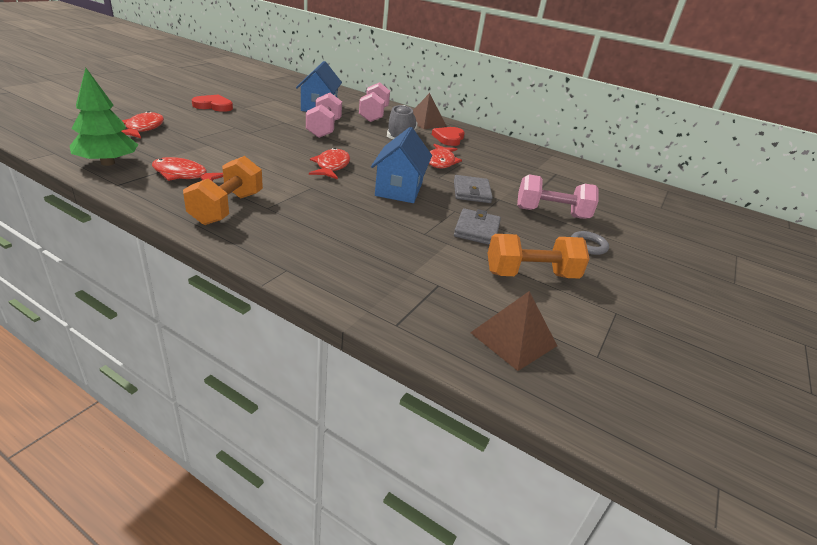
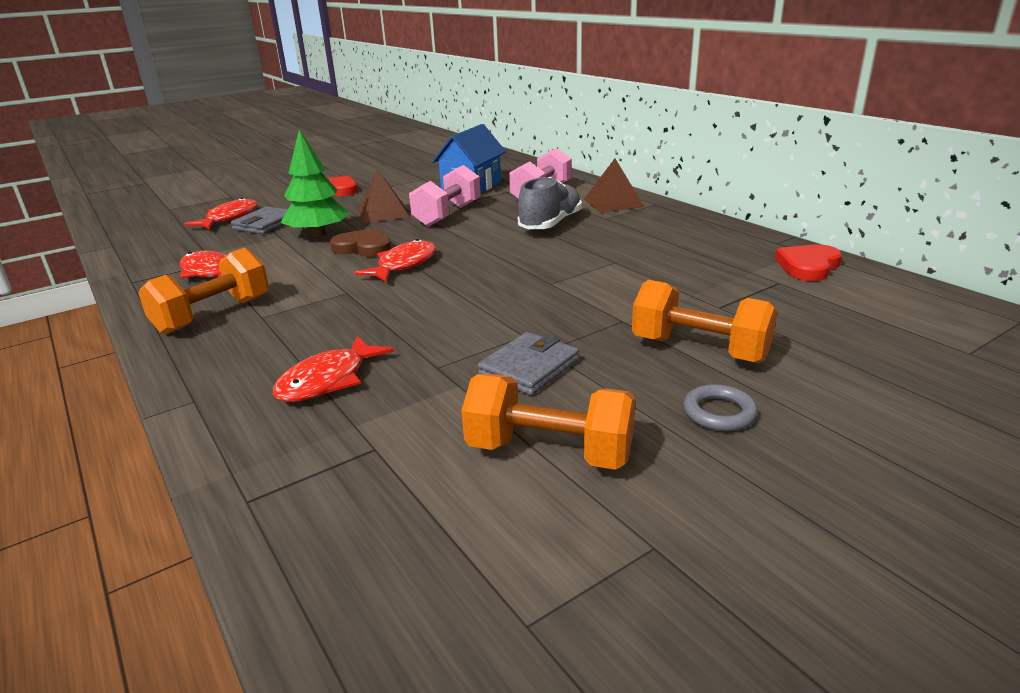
camera: 30 degrees right, 5 degrees down
(108, 163) = (149, 257): green tree -> green tree (318, 234)
(288, 153) = (363, 247): none -> brown heart
(399, 189) = (468, 299): blue house -> none
(441, 161) = (578, 260): red fish -> red fish (328, 380)
(449, 138) = (629, 225): red heart -> red heart (808, 266)
(471, 192) = (583, 307): grey wallet -> grey wallet (265, 224)
(513, 339) = (401, 559): brown pyramid -> brown pyramid (383, 213)
(551, 213) = (699, 349): pink dumbbell -> orange dumbbell

